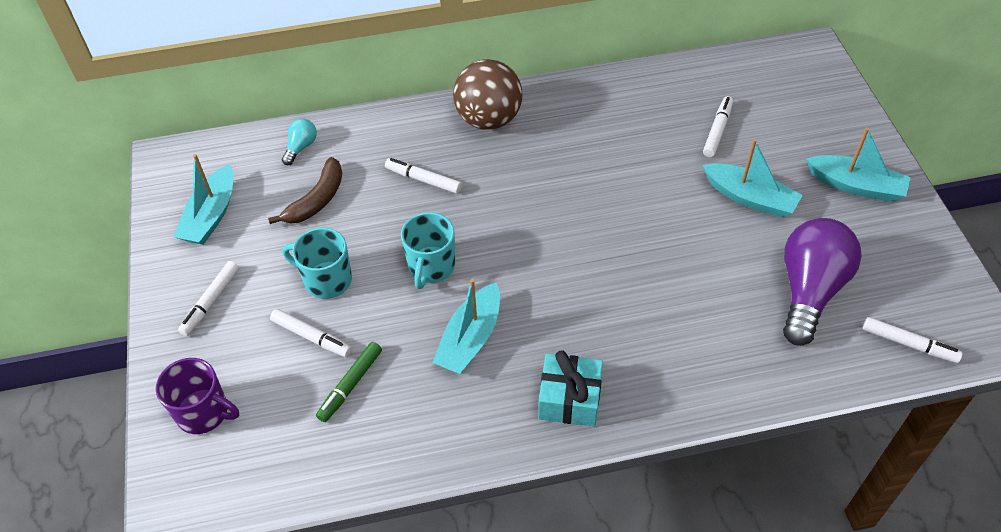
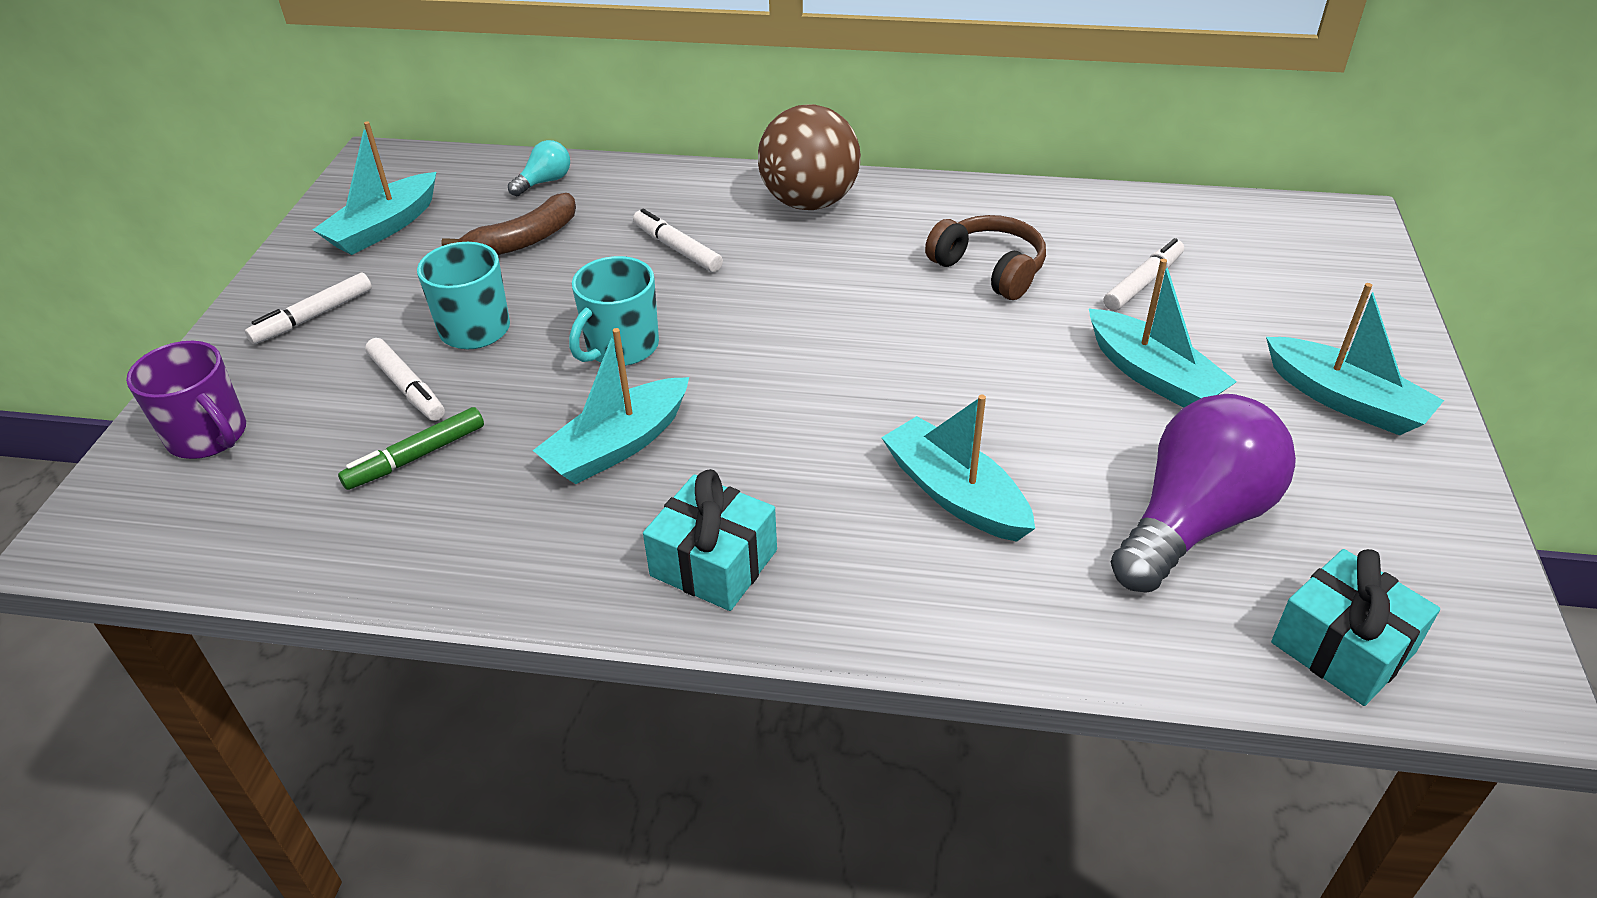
camera: 20 degrees right, 10 degrees down
(625, 144) = (989, 269): none -> brown headphones
(678, 312) = (955, 494): none -> turquoise boat
(908, 344) = (1343, 647): white marker -> turquoise gift

